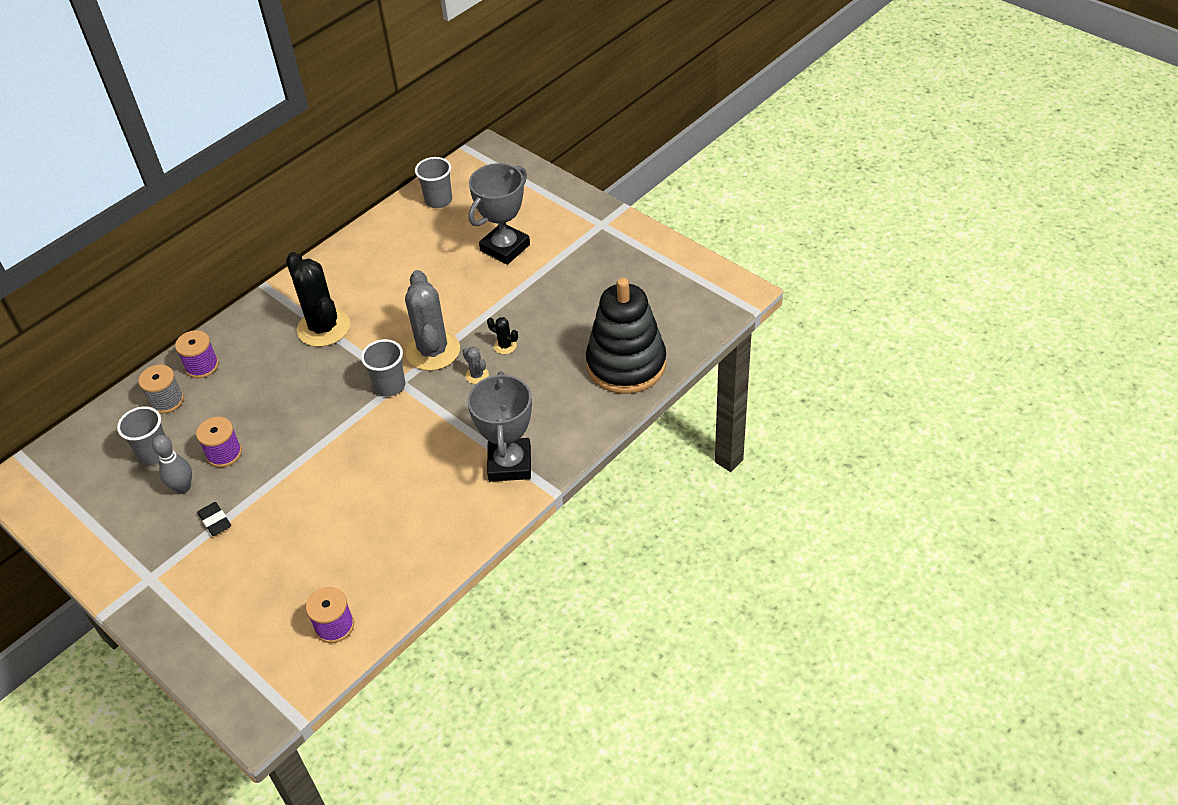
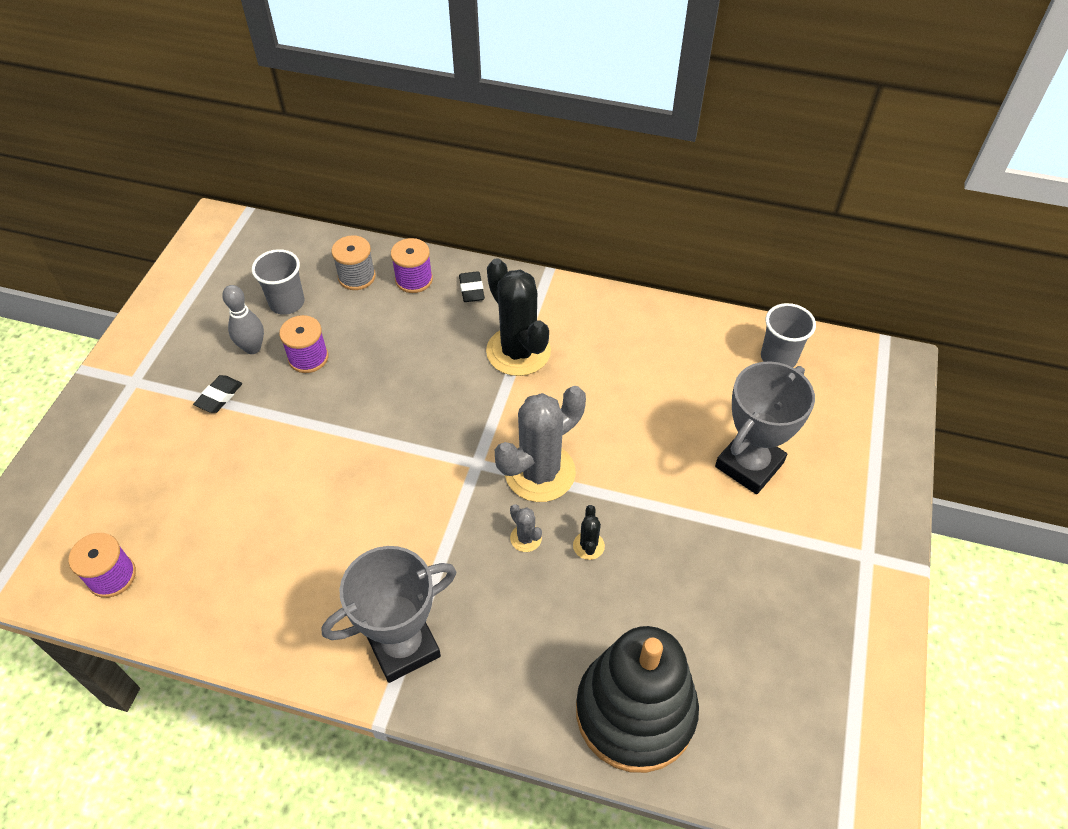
camera: 60 degrees right, 5 degrees up
(243, 335) = (471, 289): none -> black eraser
(323, 328) = (518, 351): black cactus -> black cactus turned 60 degrees counterclockwise
(390, 386) = (466, 456): grey cup -> none
(477, 375) = (526, 538): grey cactus -> grey cactus turned 60 degrees counterclockwise
(505, 248) = (749, 465): grey trophy -> grey trophy turned 60 degrees counterclockwise

